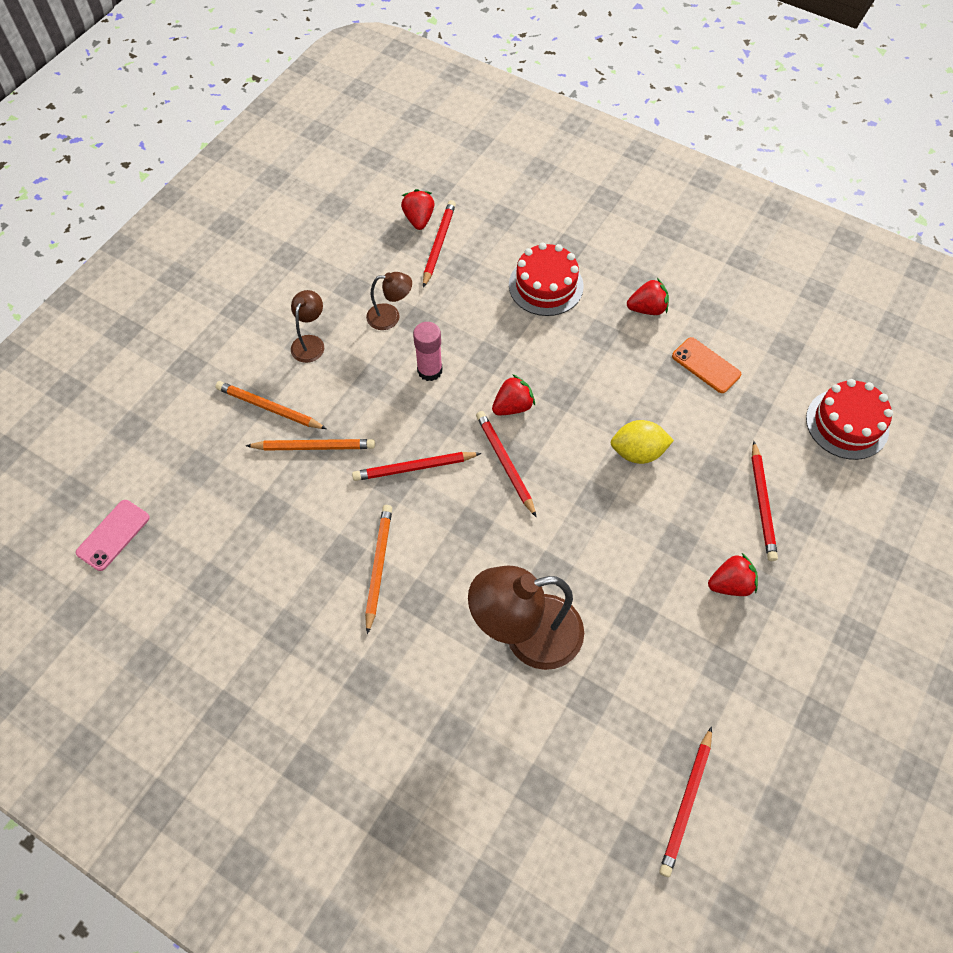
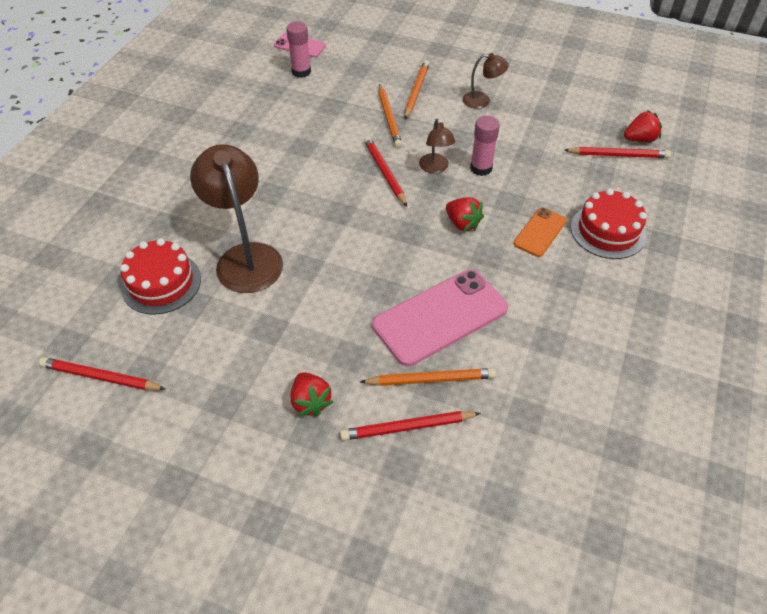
camera: 80 degrees right, 10 degrees down
(179, 539) = (301, 72): none -> pink glue stick
(378, 566) = (295, 166): orange pencil -> orange pencil (431, 379)
(390, 317) = (526, 138): brown lamp -> brown lamp (435, 168)
(505, 463) = (403, 225): red pencil -> none
(637, 452) = (440, 317): yellow lemon -> pink phone
(647, 309) = (617, 312): red strawberry -> none
(706, 365) = (565, 368): orange phone -> orange phone (540, 232)
(847, 424) = (536, 515): red cake -> red cake (161, 283)

